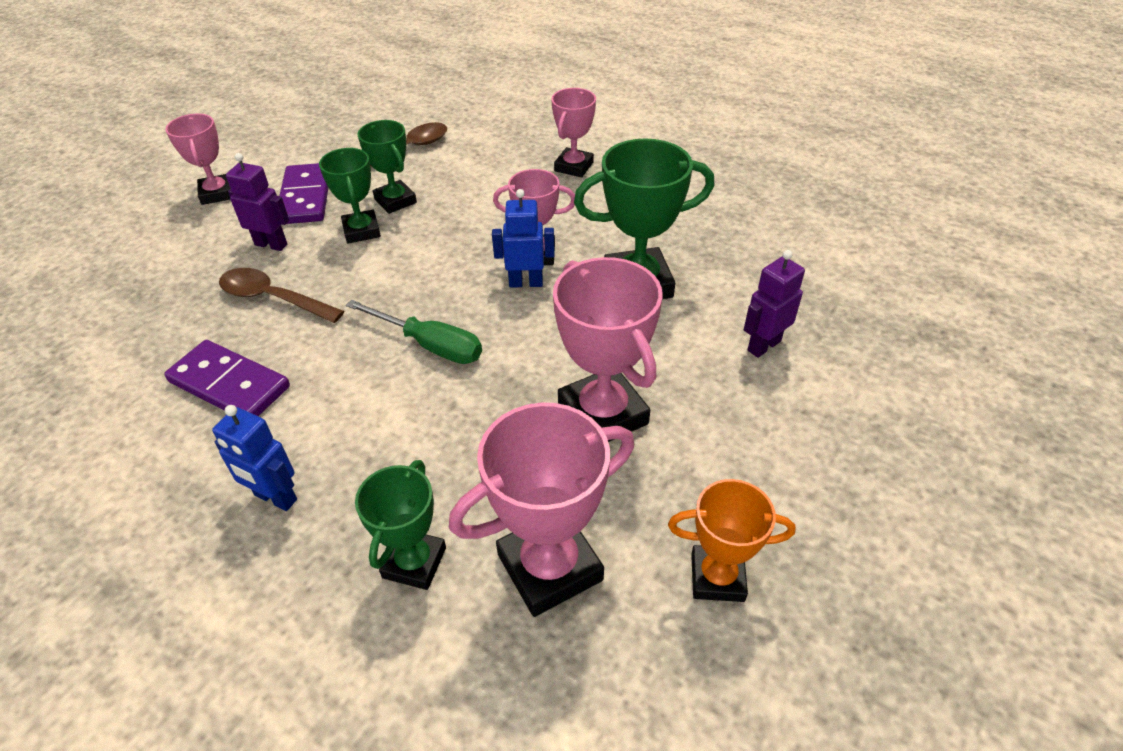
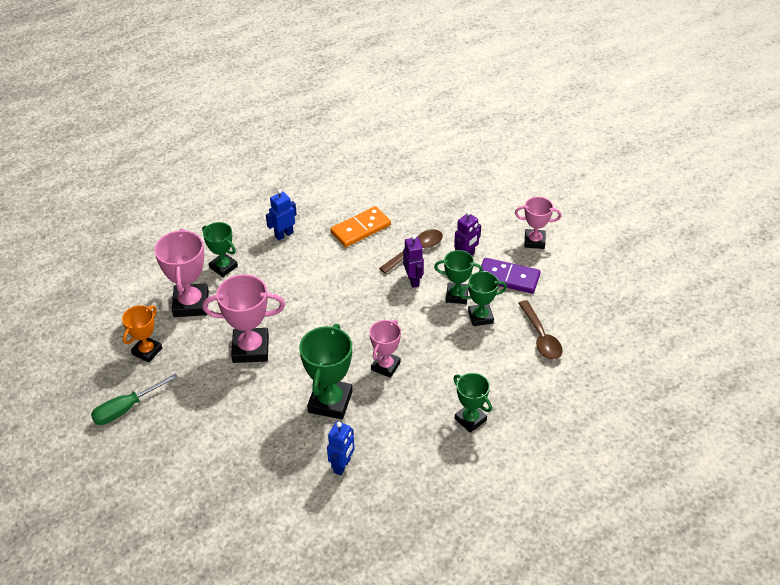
camera: 115 degrees right, 0 degrees up
(229, 384) = (360, 229): purple domino -> orange domino
(430, 345) = (340, 301): green screwdriver -> green screwdriver (126, 408)
(526, 283) = (363, 353): blue robot -> blue robot (342, 466)
(574, 167) = (470, 419): pink trophy -> green trophy
(763, 345) = (246, 434): purple robot -> purple robot (413, 280)

